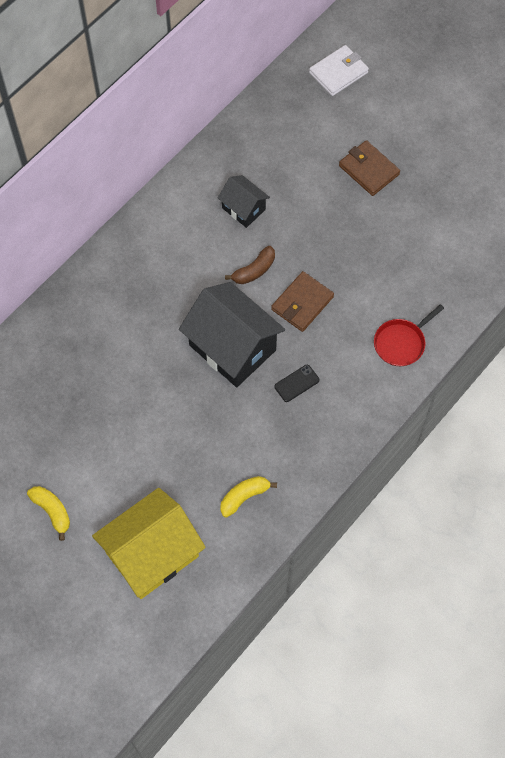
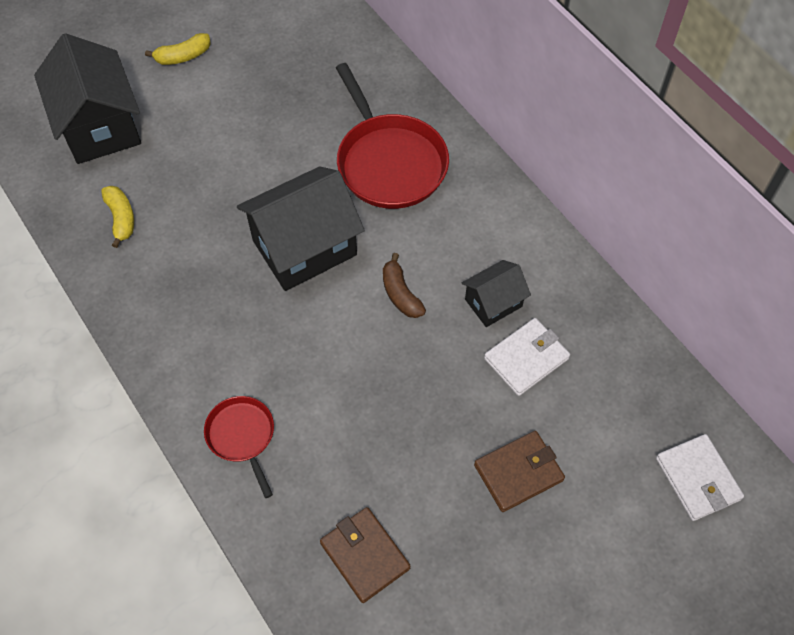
camera: 105 degrees right, 5 degrees down
(133, 307) = (389, 163): none -> red pan
(152, 554) = (100, 126): yellow house -> black house
(283, 180) = (526, 358): none -> white wallet
(296, 383) = (233, 302): black phone -> none
(302, 303) = (338, 335): brown wallet -> brown wallet (365, 555)

